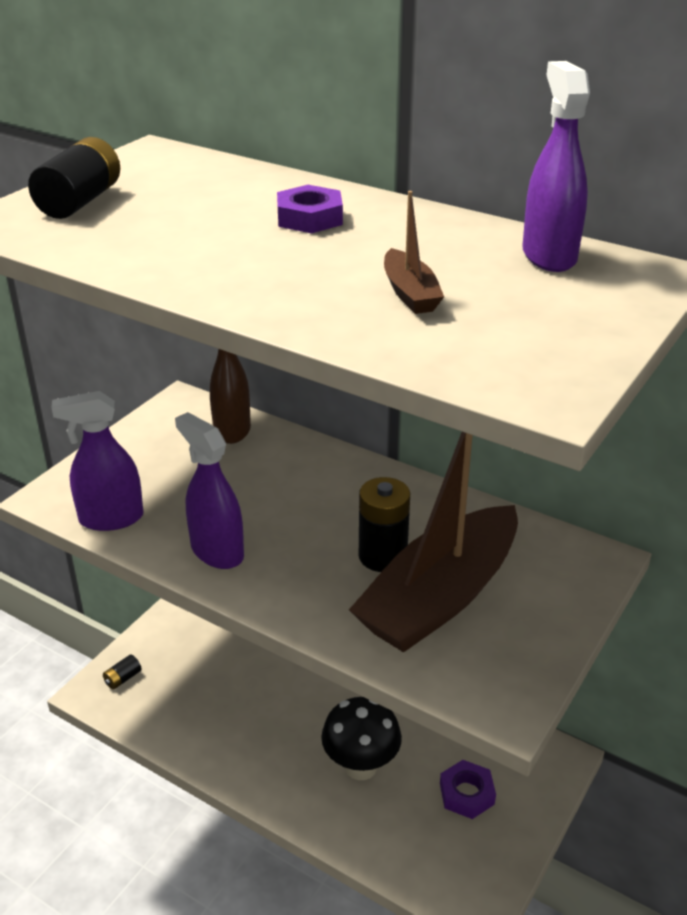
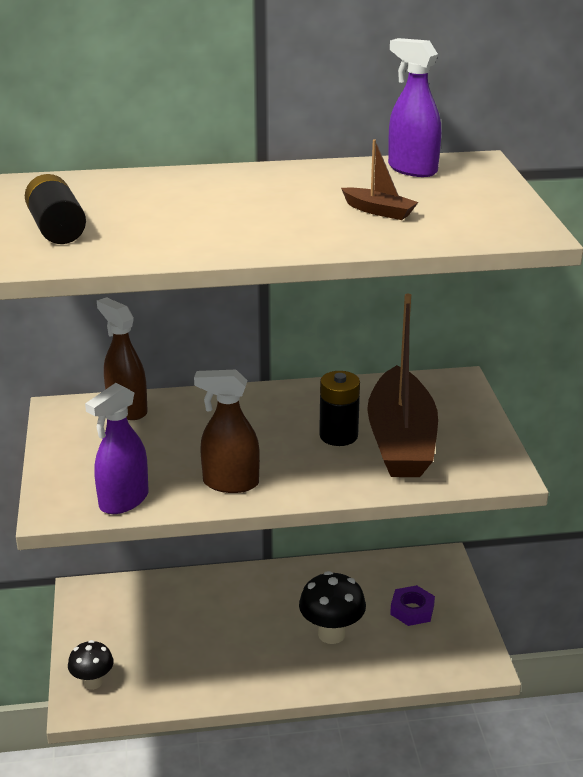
camera: 40 degrees left, 5 degrees down
(123, 678) = (93, 682): black battery -> black mushroom
(217, 551) = (230, 483): purple spray bottle -> brown spray bottle
(309, 218) = (238, 191): purple nut -> none

